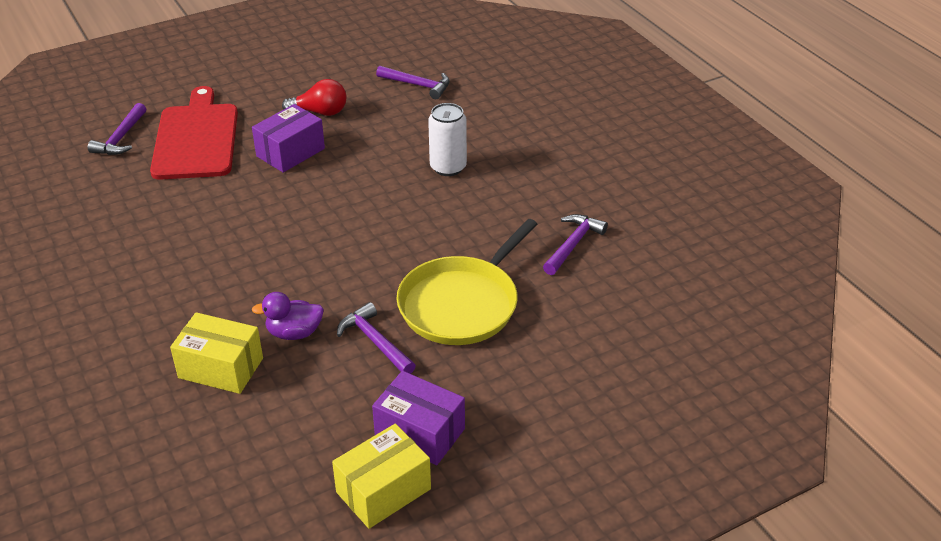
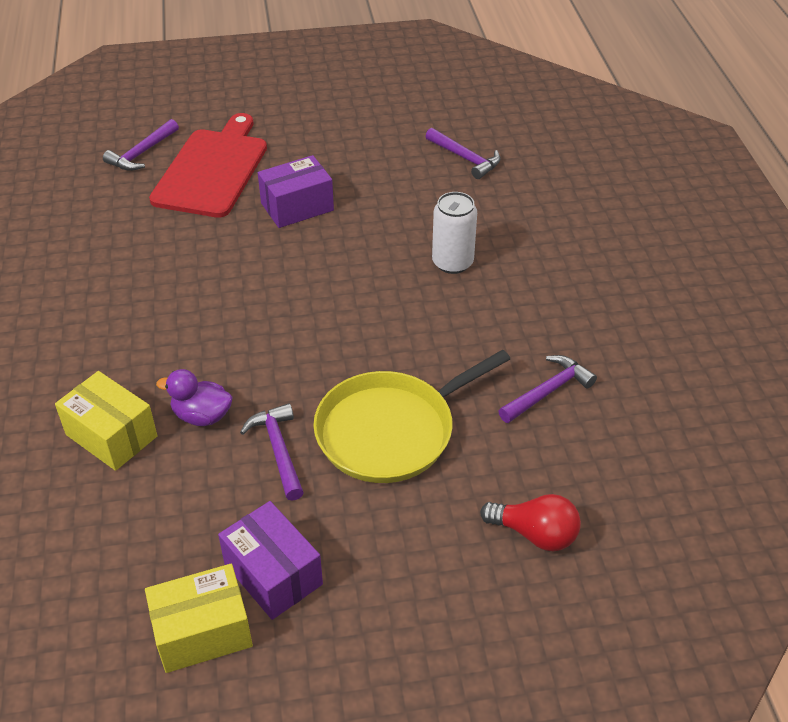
camera: 20 degrees right, 5 degrees up
(320, 112) = (349, 167): red light bulb -> red light bulb (535, 534)

